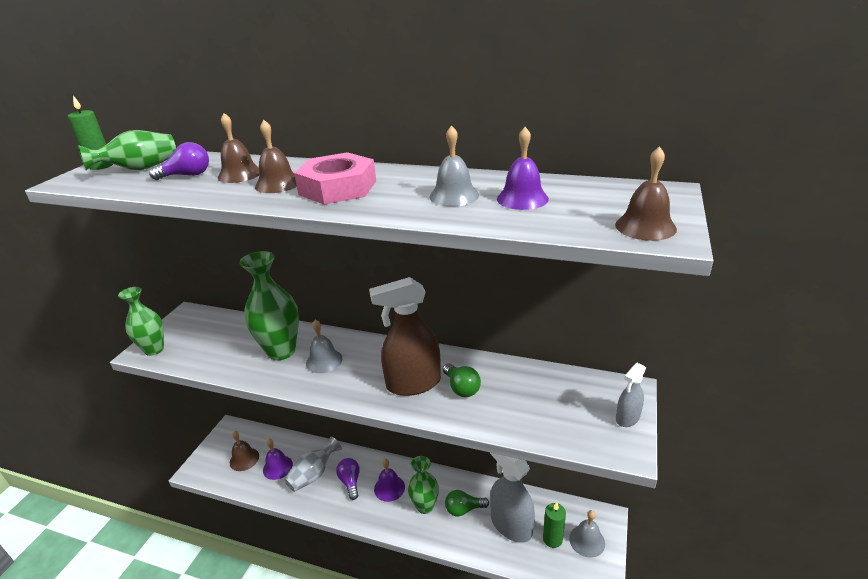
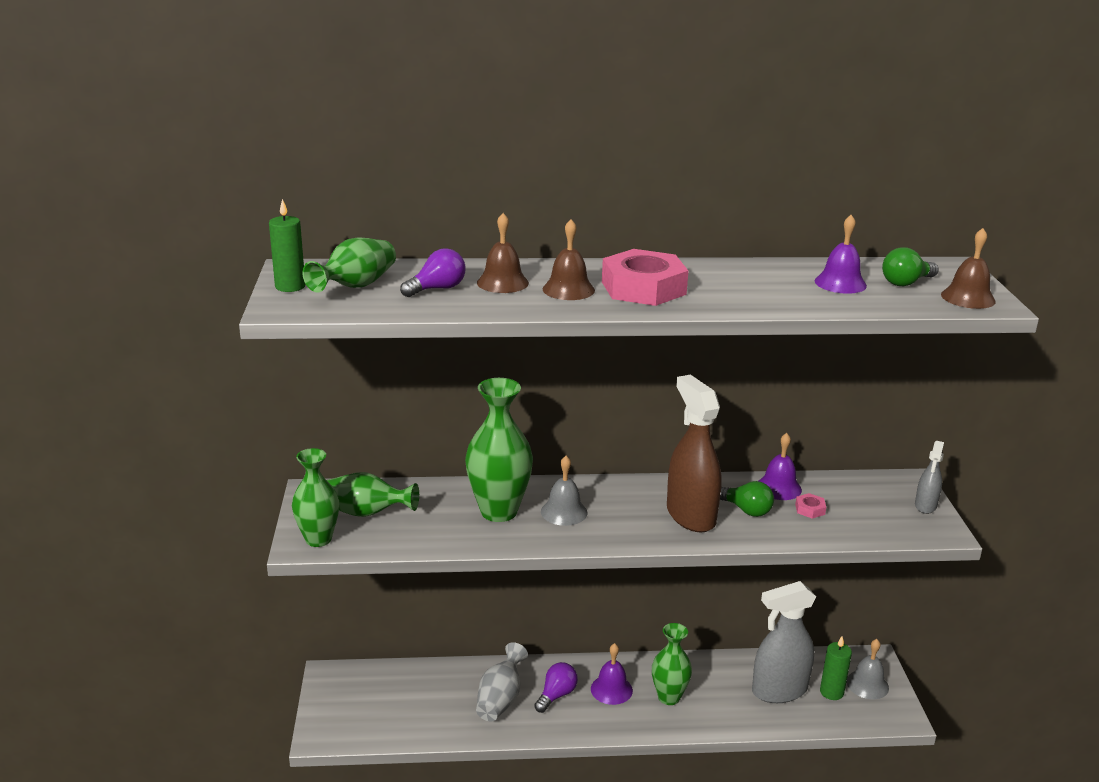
camera: 25 degrees left, 5 degrees down
(200, 335) = (366, 513): none -> green vase
(244, 459) = (385, 705): brown bell -> none
(277, 467) = (442, 703): purple bell -> purple bell (779, 487)
(350, 482) = (556, 695): purple light bulb -> purple light bulb turned 75 degrees clockwise
(413, 384) = (690, 515): brown spray bottle -> brown spray bottle turned 105 degrees clockwise
(454, 196) = (773, 286): grey bell -> none
(463, 509) = (716, 689): green light bulb -> green light bulb (906, 283)
(510, 525) = (779, 690): grey spray bottle -> grey spray bottle turned 45 degrees counterclockwise
(516, 399) = (810, 509): none -> pink nut

